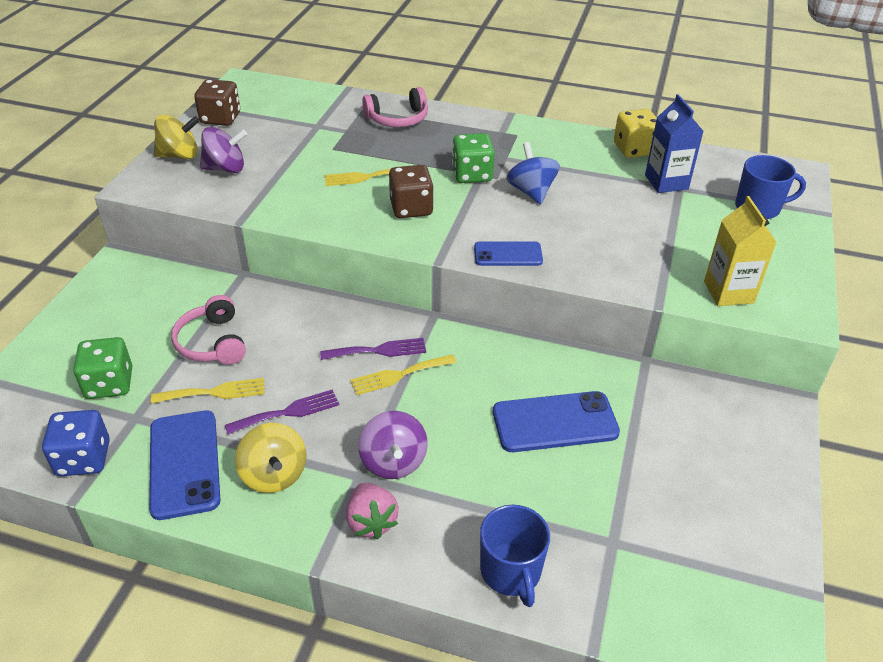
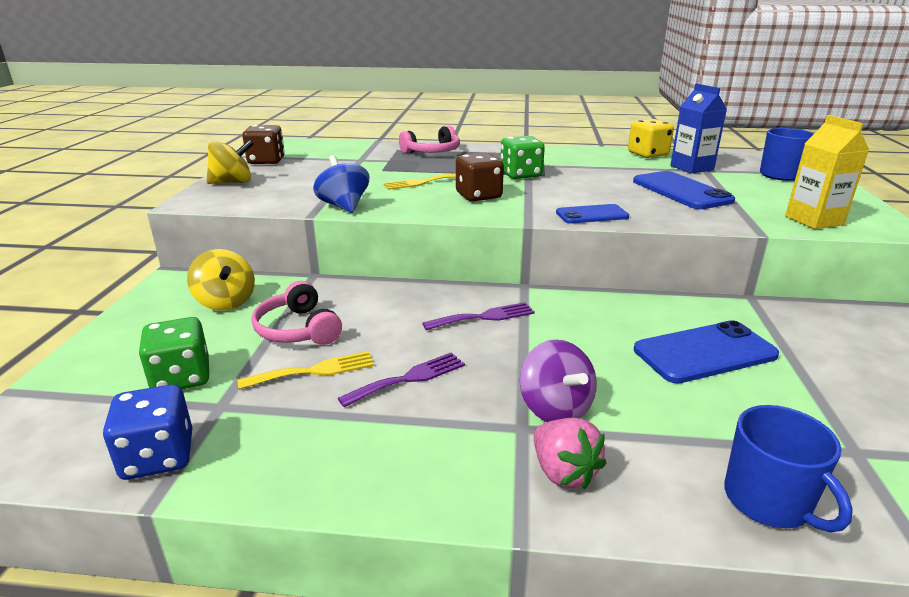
camera: 10 degrees left, 15 degrees down
(185, 464) = (298, 444): blue phone -> blue phone (681, 191)
(225, 168) = (282, 186): purple spinning top -> none
(274, 475) = (418, 440): yellow spinning top -> yellow spinning top (226, 302)
(399, 375) = (516, 333): yellow fork -> none
(531, 192) = (581, 180): blue spinning top -> blue spinning top (344, 206)

